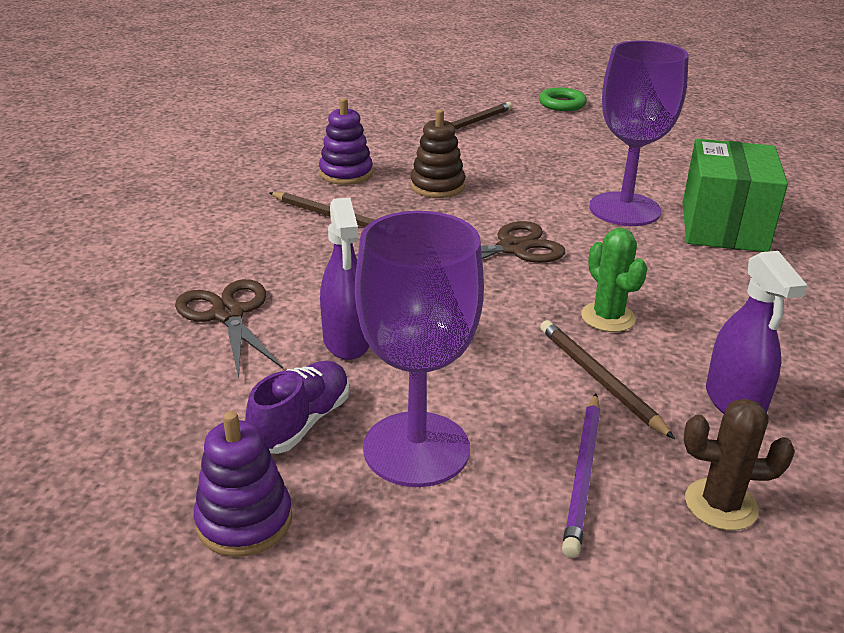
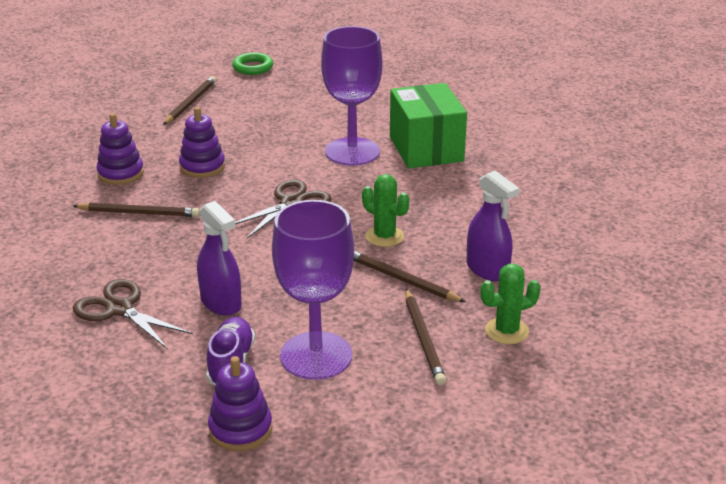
camera: 25 degrees left, 0 degrees up
(437, 186) = (202, 167): brown stacking toy -> purple stacking toy
(583, 474) = (423, 339): purple pencil -> brown pencil
(721, 505) = (506, 331): brown cactus -> green cactus

